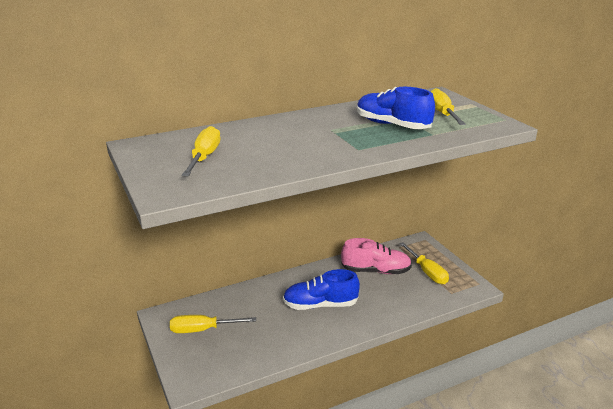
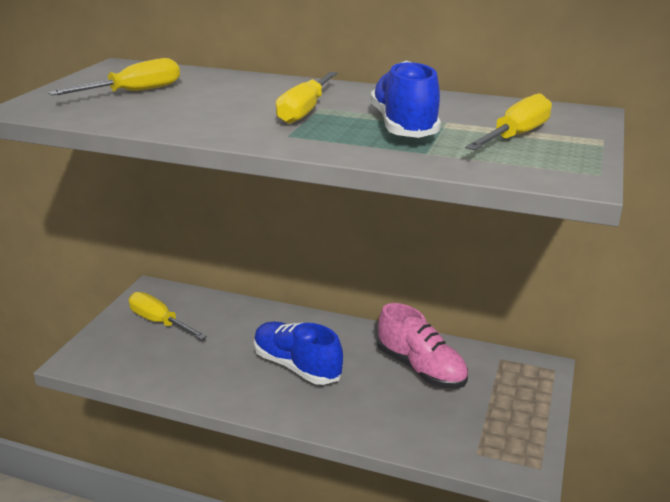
camera: 45 degrees right, 0 degrees up
(427, 272) = (486, 408): yellow screwdriver -> yellow screwdriver (305, 111)

